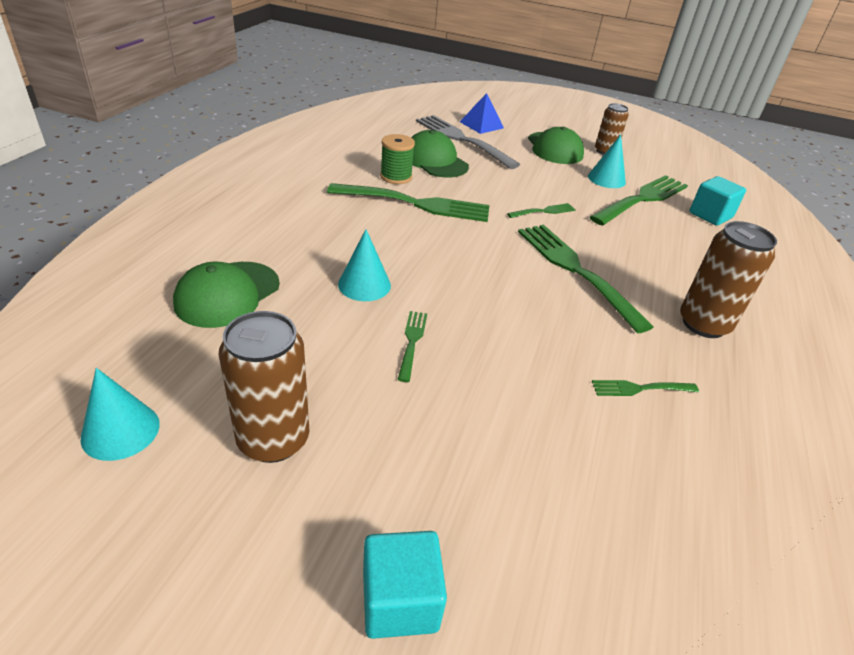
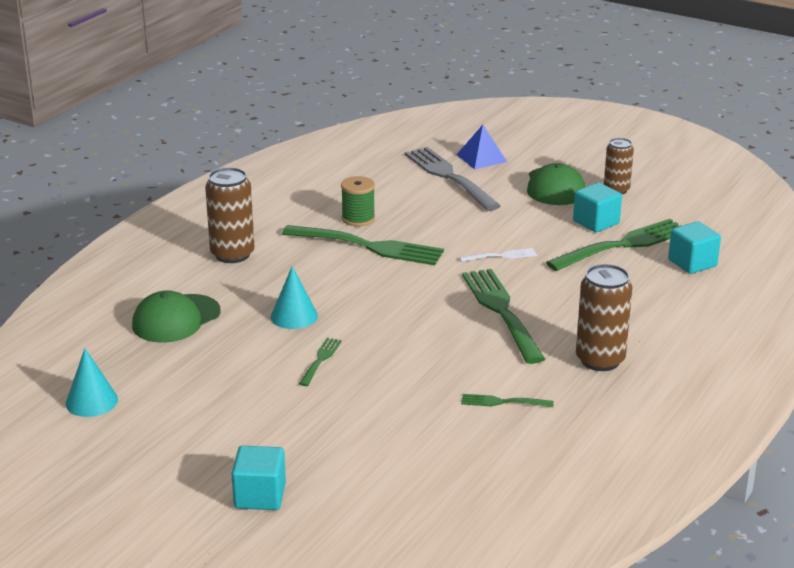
camera: 15 degrees right, 10 degrees down
(273, 439) = (196, 413): brown can -> brown can (232, 254)
(435, 161) = (407, 201): green cap -> none
(543, 211) = (501, 256): green fork -> white fork
(606, 179) = (596, 222): turquoise cone -> turquoise cube

